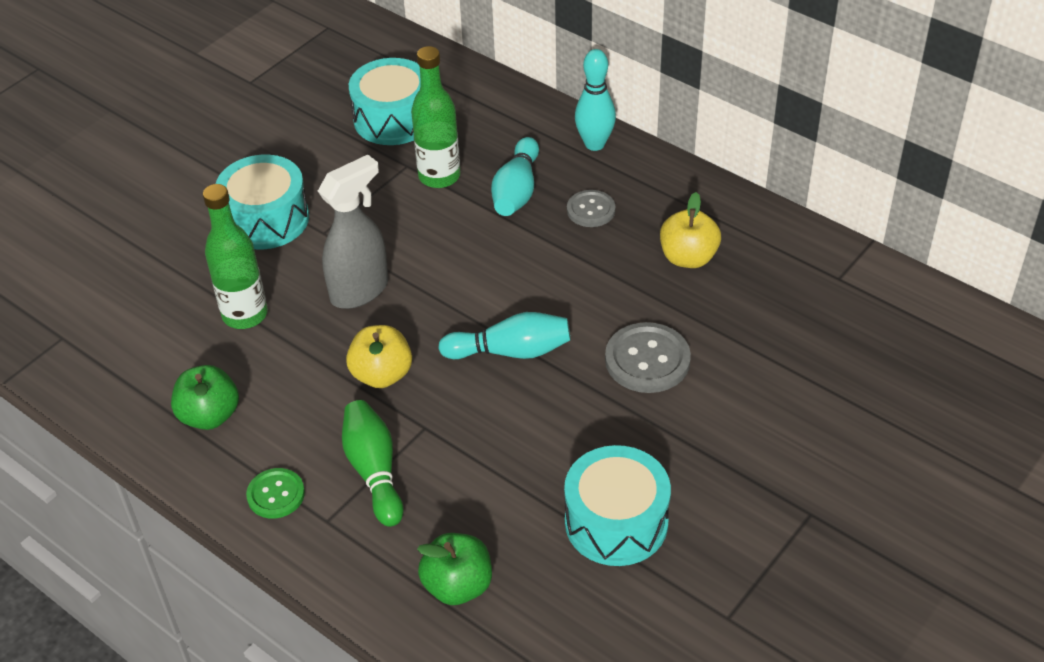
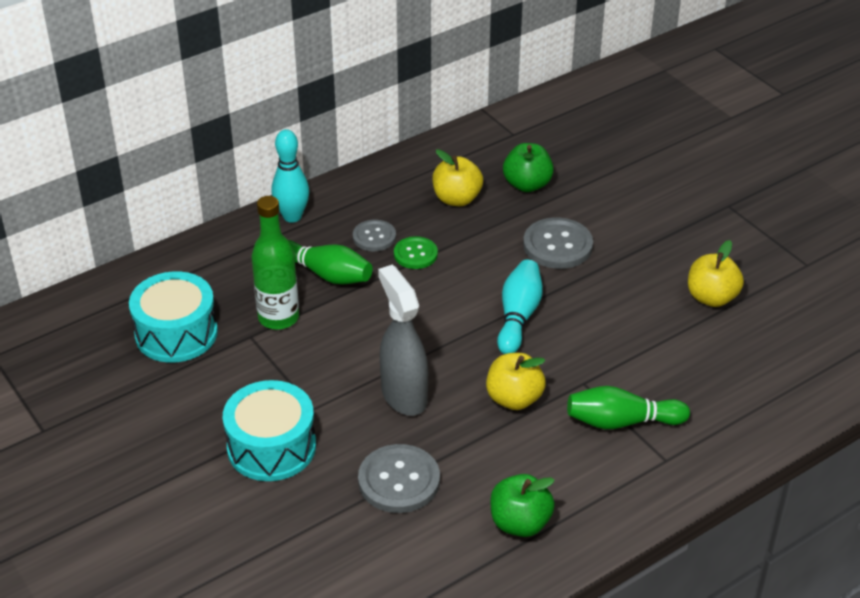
camera: 75 degrees left, 5 degrees down
(245, 315) = (399, 481): green bottle -> grey button
(276, 494) = (628, 489): green button -> green button (415, 254)
(458, 586) = (750, 393): green apple -> green apple (527, 184)
(516, 191) = (326, 274): turquoise bowling pin -> green bowling pin
(616, 522) = (711, 297): turquoise drum -> yellow apple

